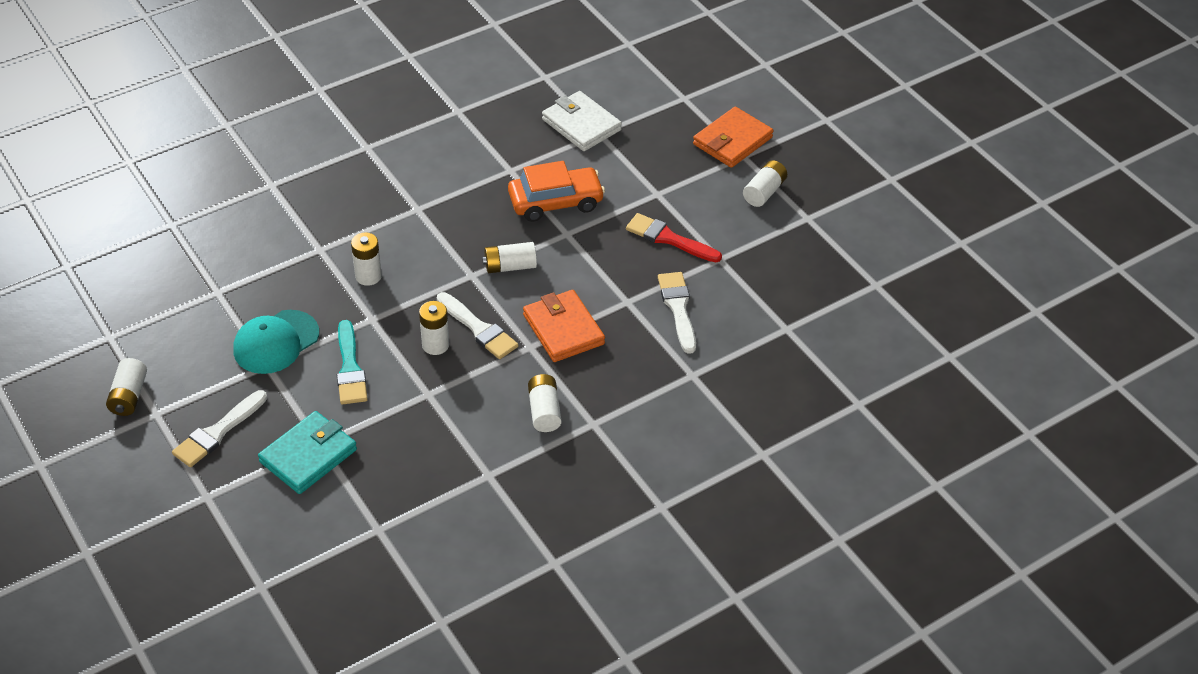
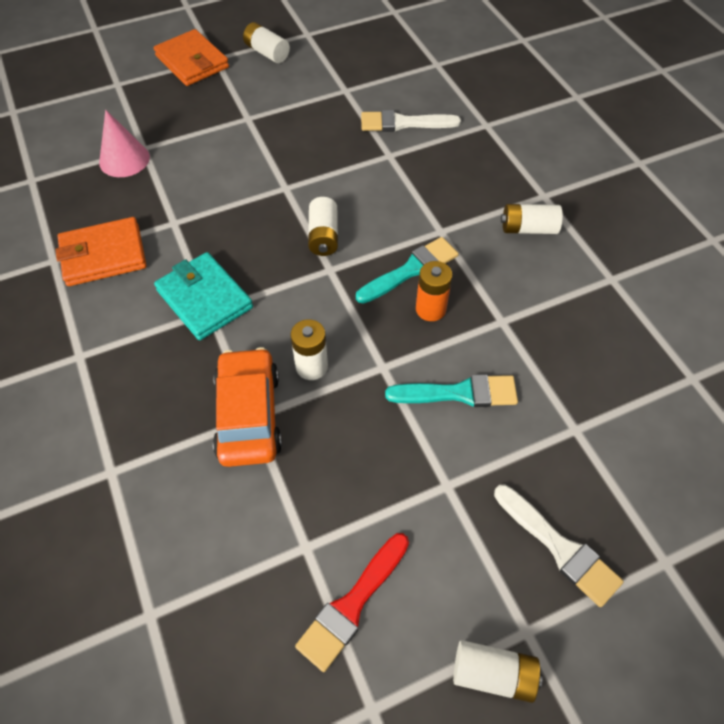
camera: 80 degrees left, 10 degrees up
(276, 342) = (409, 473): turquoise cap -> none
(308, 456) = (594, 442): turquoise wallet -> turquoise wallet (204, 299)
(435, 345) = (430, 309): white battery -> orange battery
(478, 329) = (411, 270): white brush -> turquoise brush
(555, 202) = (236, 191): orange car -> orange car (248, 415)
(563, 329) = (420, 204): orange wallet -> orange wallet (103, 255)
(581, 125) = (124, 159): white wallet -> pink cone
(669, 239) = (311, 118): red brush -> red brush (352, 604)

